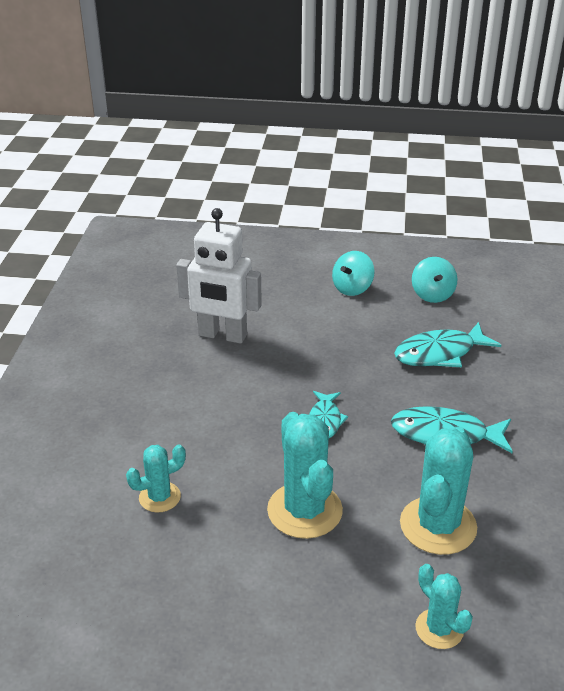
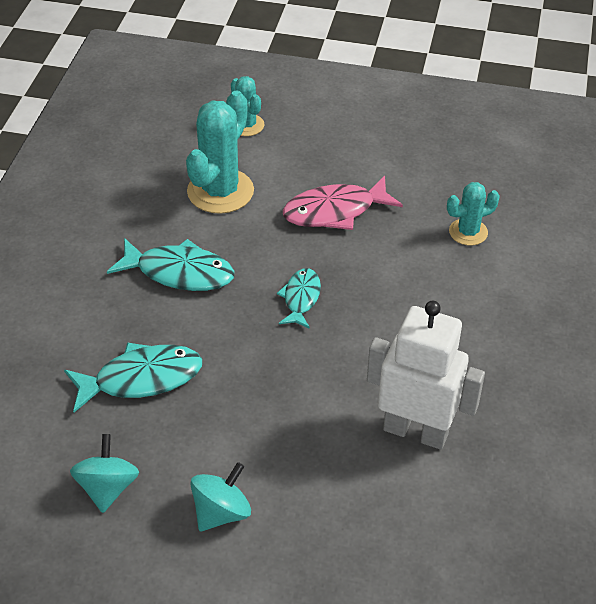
camera: 175 degrees left, 10 degrees up
(304, 510) = (335, 211): turquoise cactus -> pink fish

